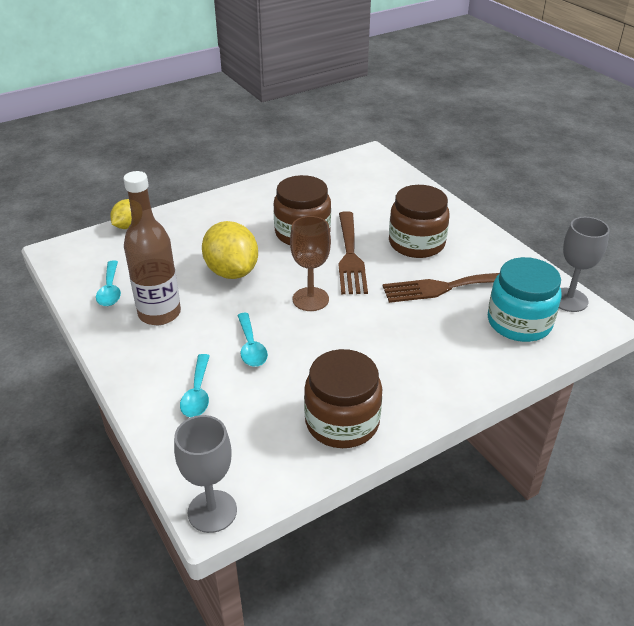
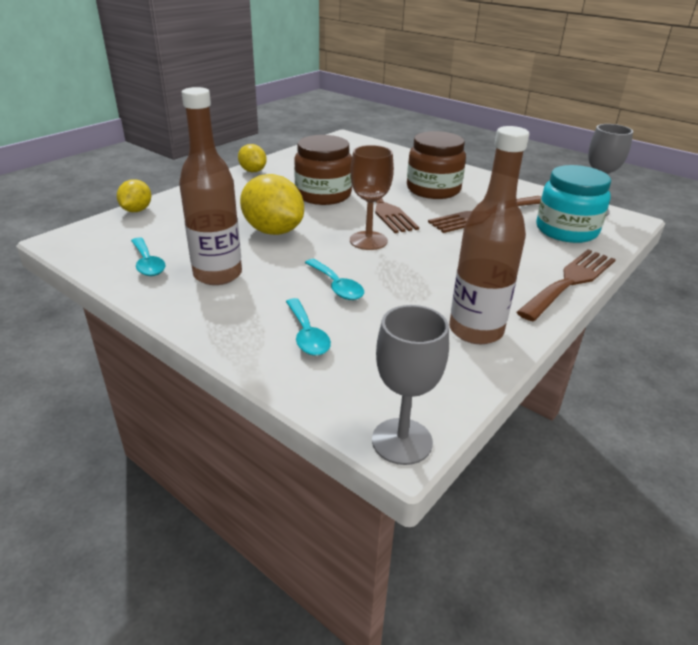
camera: 20 degrees left, 5 degrees down
(253, 191) = (253, 171): none -> yellow lemon
(342, 422) = (476, 330): brown jar -> brown bottle
(473, 387) = (570, 281): none -> brown fork

